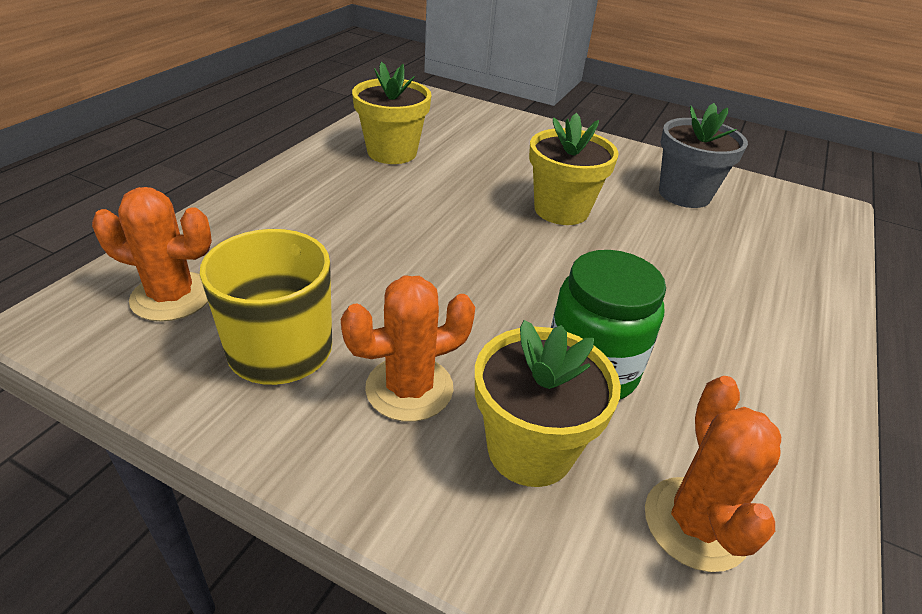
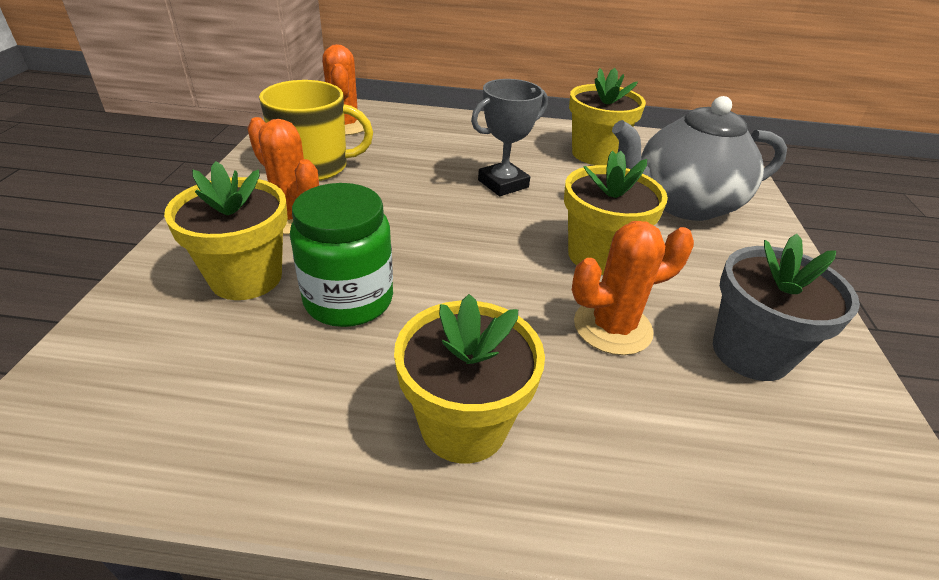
camera: 70 degrees right, 0 degrees up
(417, 219) = (503, 184): none -> grey trophy
(501, 147) = (683, 204): none -> grey teapot
(695, 523) = (179, 376): orange cactus -> orange cactus (612, 327)
(753, 337) = (463, 425): none -> yellow flower pot

